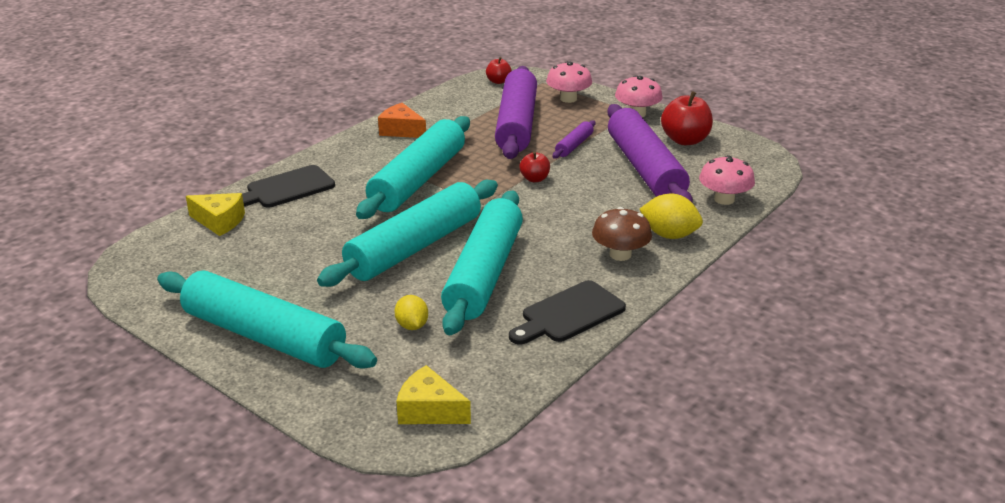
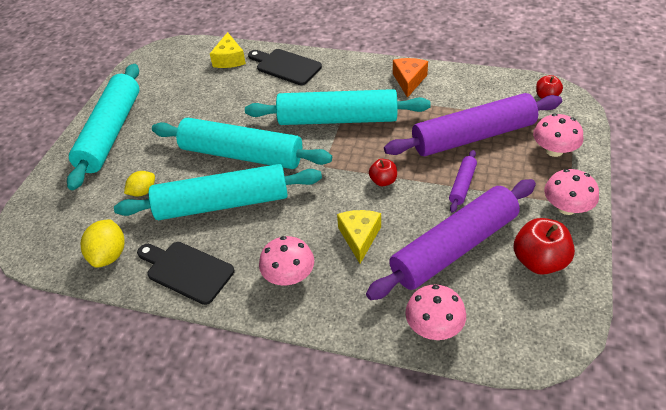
camera: 70 degrees right, 15 degrees up
(429, 410) = (52, 236): yellow cheese -> yellow cheese (359, 237)
(574, 145) = (462, 185): purple rolling pin -> purple rolling pin turned 75 degrees counterclockwise
(620, 254) = (289, 276): brown mushroom -> pink mushroom
(669, 235) = (340, 301): yellow lemon -> yellow lemon (109, 255)

